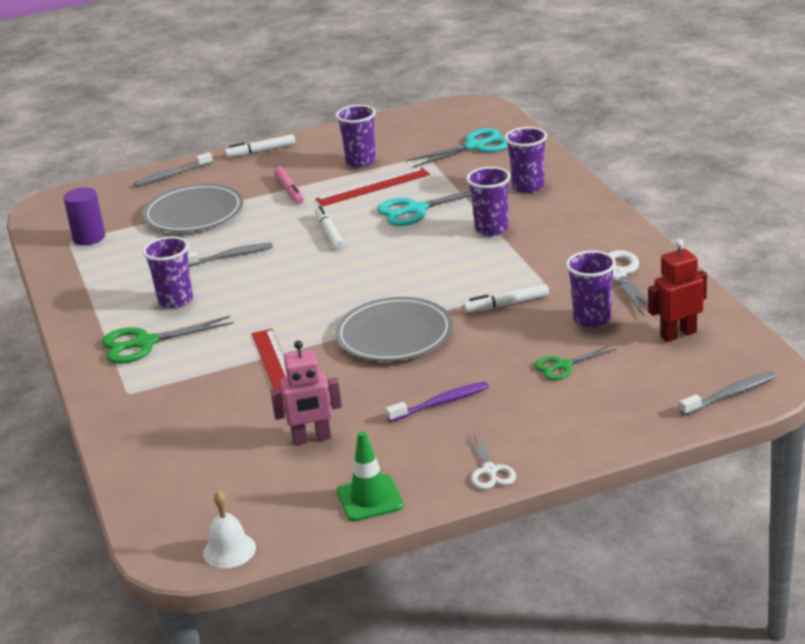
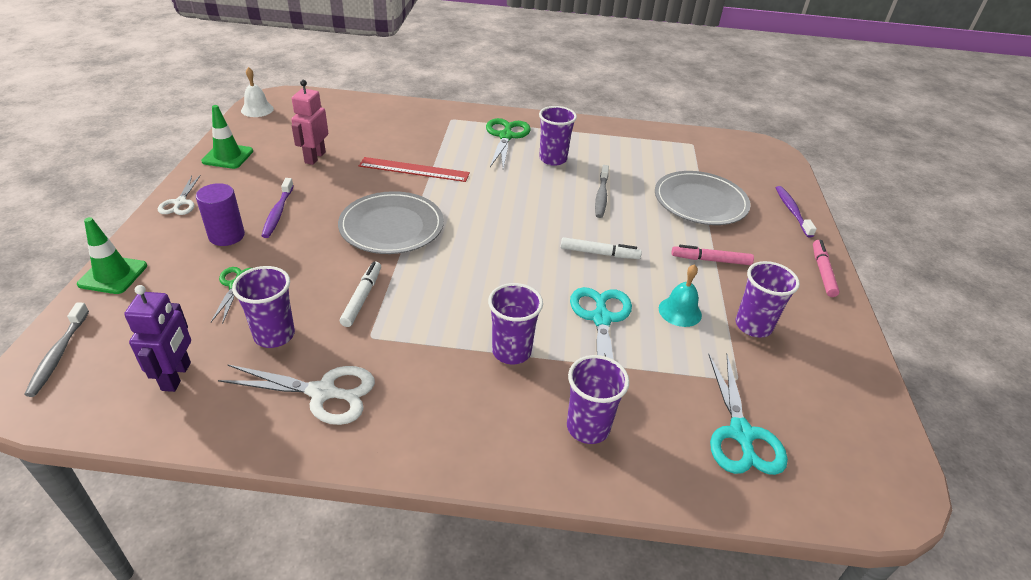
camera: 110 degrees right, 10 degrees up
(89, 238) = (692, 152): purple cylinder -> purple cylinder (226, 236)
(172, 175) = (792, 211): grey toothbrush -> purple toothbrush
(261, 151) = (822, 272): white marker -> pink marker
(373, 187) = (680, 311): red ruler -> turquoise bell
(490, 471) = (180, 202): white scissors -> white scissors turned 105 degrees counterclockwise
(629, 433) = (113, 275): none -> green traffic cone
(678, 334) = (177, 376): red robot -> purple robot

